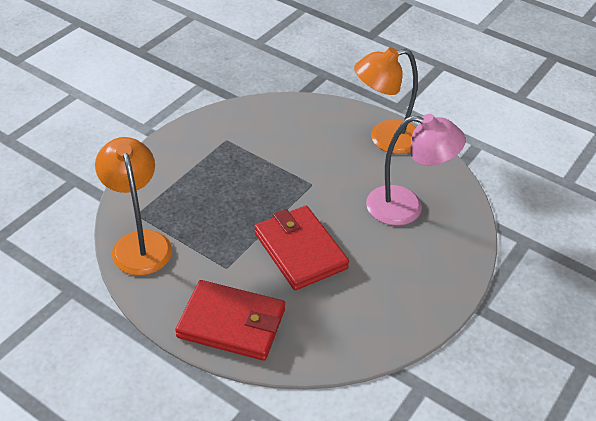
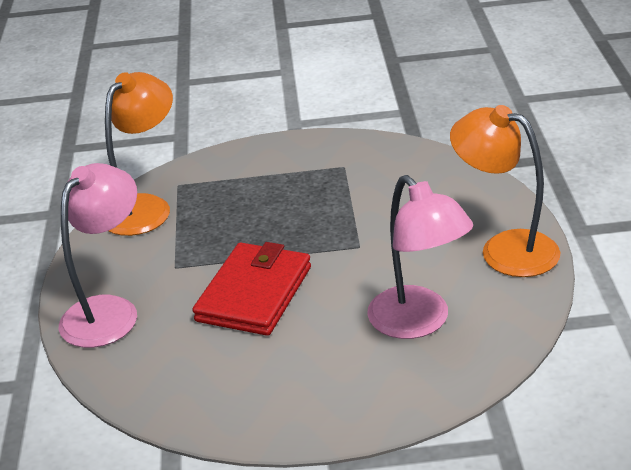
camera: 55 degrees right, 10 degrees down
(232, 323) = (109, 311): red wallet -> pink lamp

